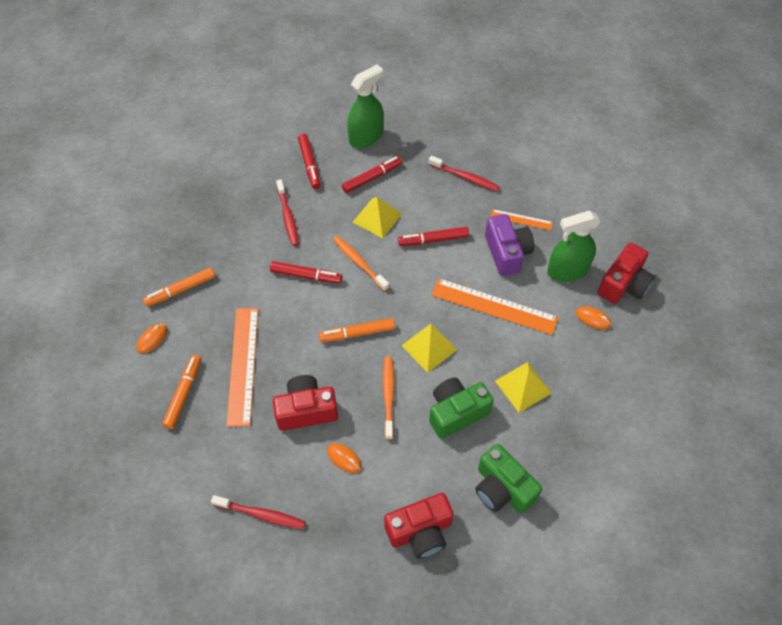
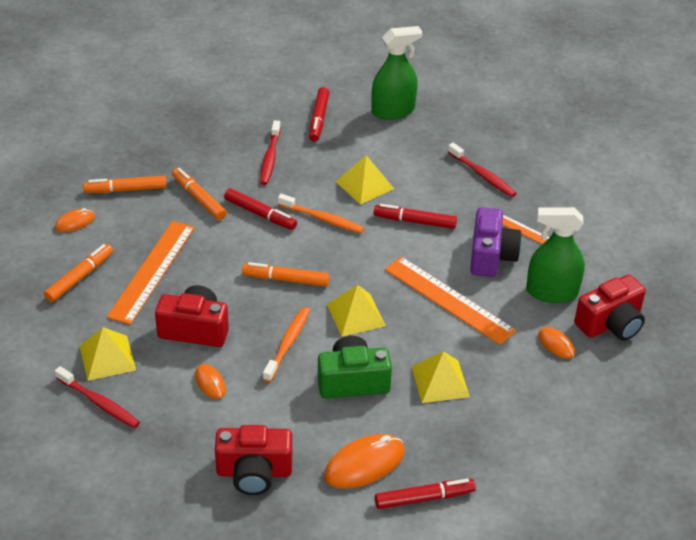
camera: 20 degrees right, 15 degrees down
(246, 466) = (107, 357): none -> yellow pyramid
(248, 278) = (199, 198): none -> orange marker
(359, 263) = (322, 219): orange toothbrush -> orange toothbrush turned 135 degrees clockwise
(372, 178) = (379, 148): red marker -> red marker (423, 498)
(502, 488) = (364, 464): green camera -> orange mouse

